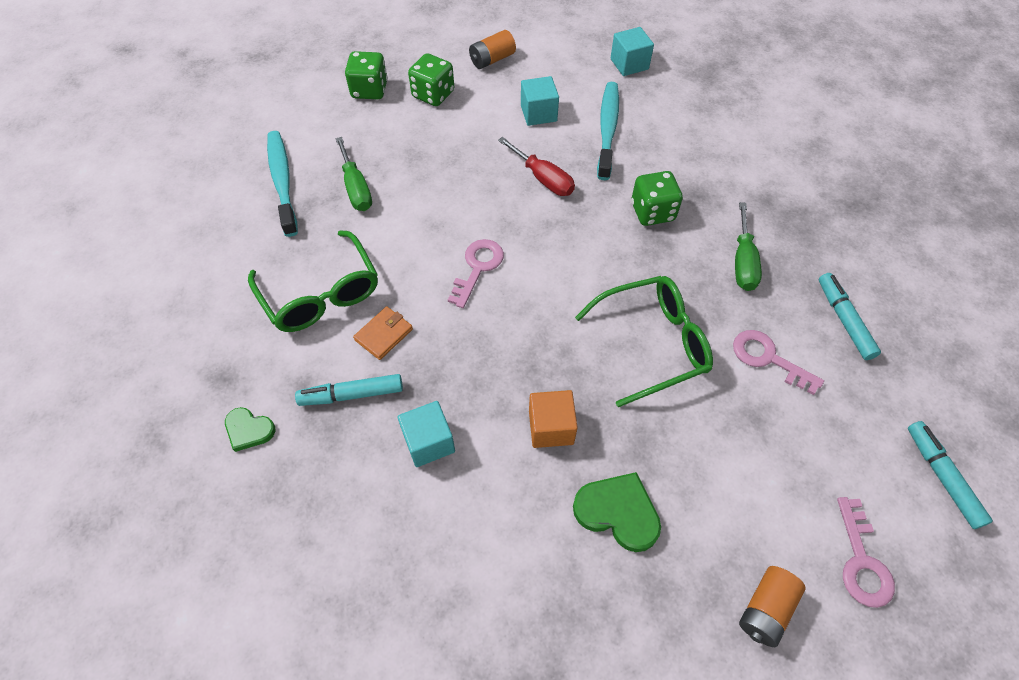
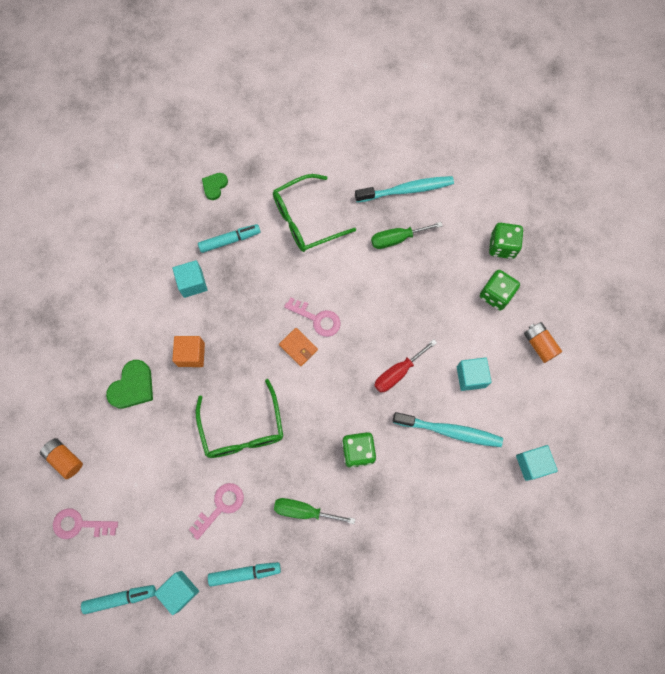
camera: 95 degrees right, 15 degrees up
(352, 394) = (229, 240): turquoise marker -> turquoise marker turned 75 degrees clockwise
(384, 334) = (270, 258): orange wallet -> orange wallet (298, 347)
(898, 396) = (180, 591): none -> turquoise cube

